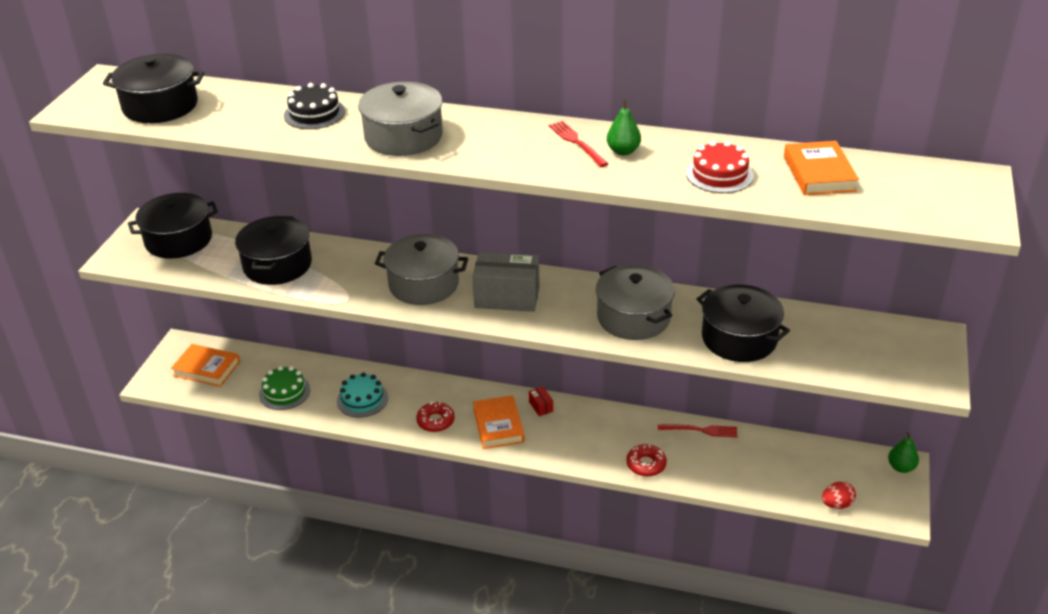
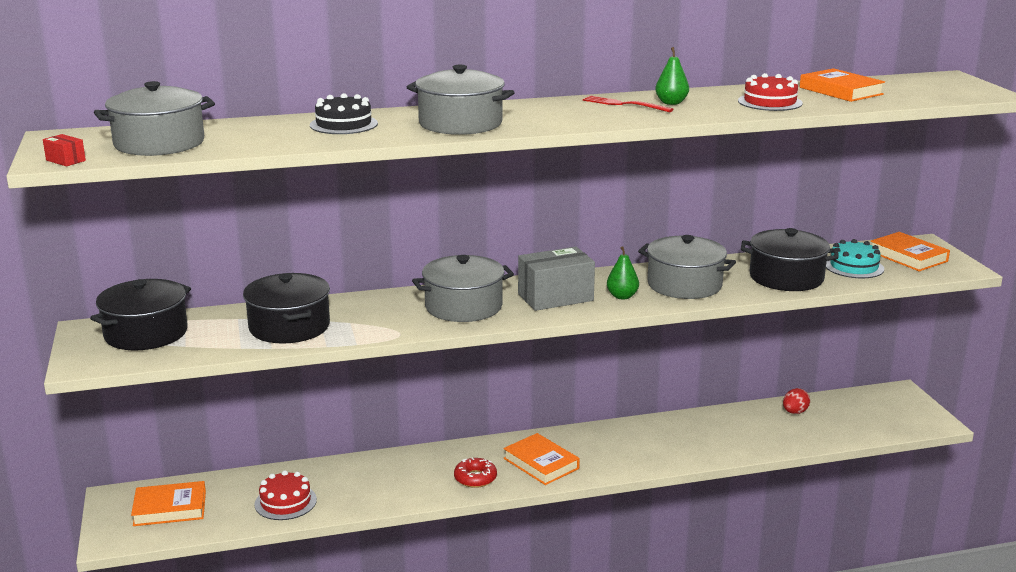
camera: 30 degrees left, 15 degrees down
(160, 106) = (159, 143): black pot -> grey pot
(284, 392) = (285, 502): green cake -> red cake
(362, 399) = (379, 483): turquoise cake -> turquoise cake (854, 266)
(541, 406) = (566, 438): red box -> red box (65, 160)
(646, 464) = (705, 451): red donut -> none
(701, 430) = (724, 414): red fork -> none
(836, 504) = (883, 431): red egg -> red egg (794, 412)
(897, 349) = (908, 256): none -> orange book
(901, 467) = (902, 393): green pear -> green pear (622, 296)

